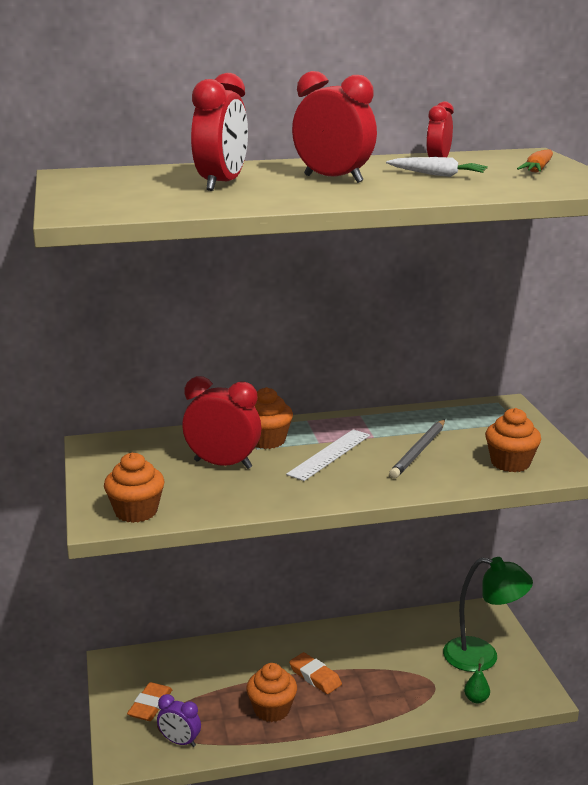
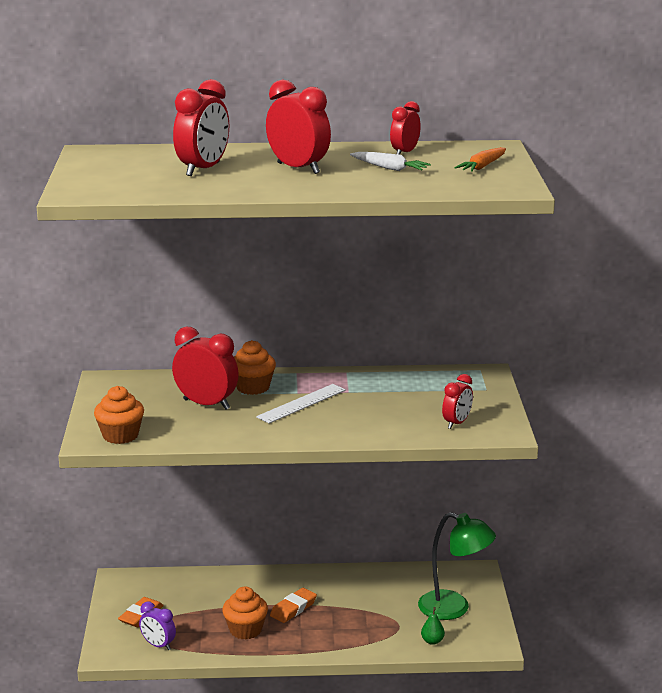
camera: 10 degrees right, 0 degrees up
(315, 676) = (293, 608): orange eraser -> orange eraser turned 75 degrees clockwise
(418, 451) = (381, 407): grey pencil -> none
(510, 463) = (457, 423): orange cupcake -> red clock

